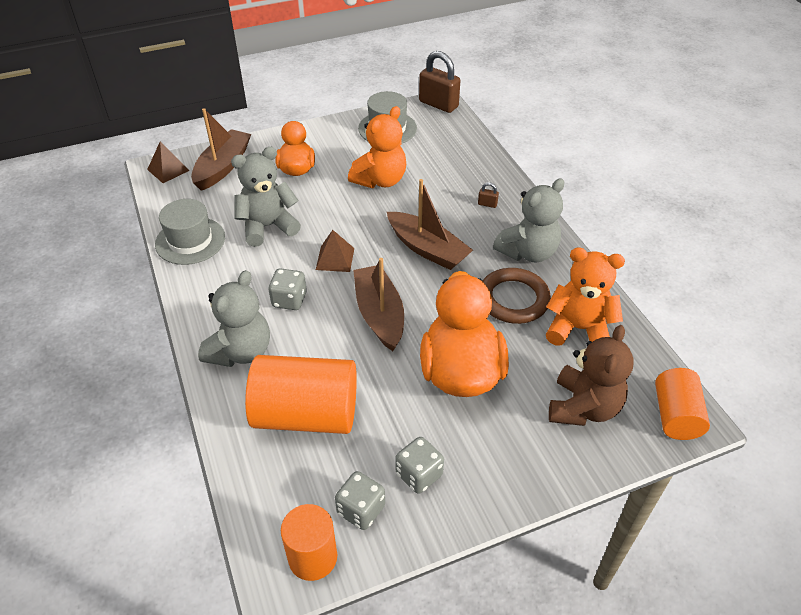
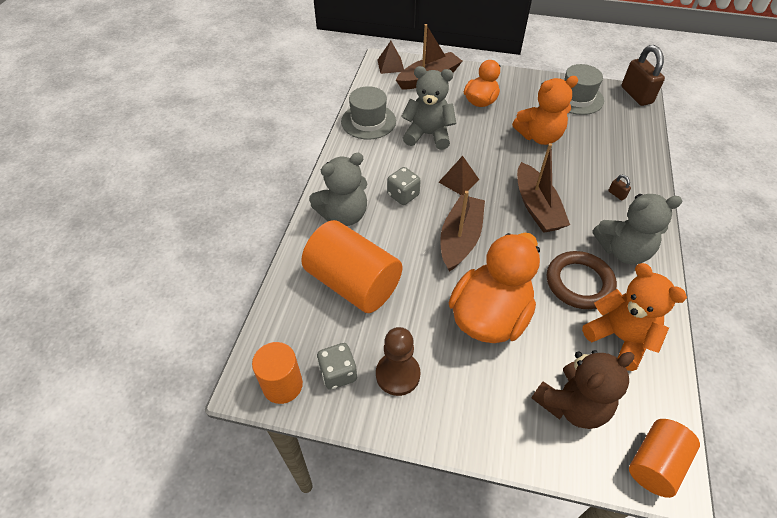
camera: 35 degrees right, 5 degrees up
(419, 475) = (397, 374): grey dice -> brown pawn

